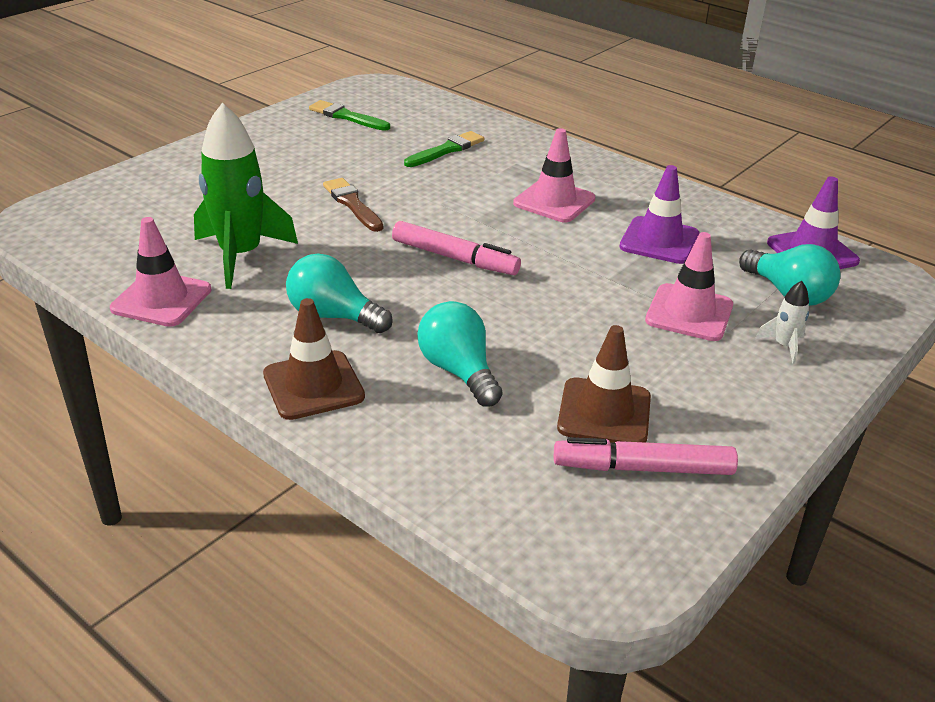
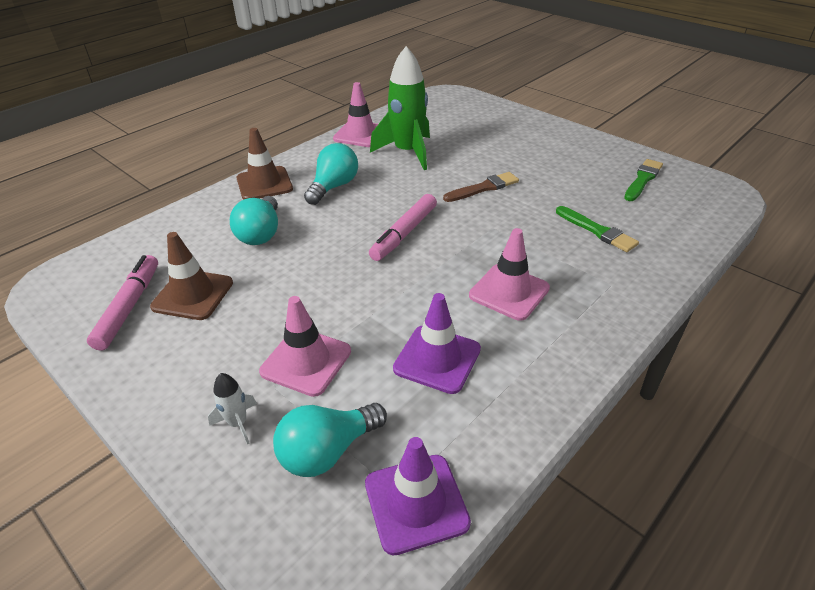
camera: 95 degrees right, 5 degrees up
(458, 371) = (261, 233): turquoise light bulb -> turquoise light bulb turned 120 degrees clockwise

